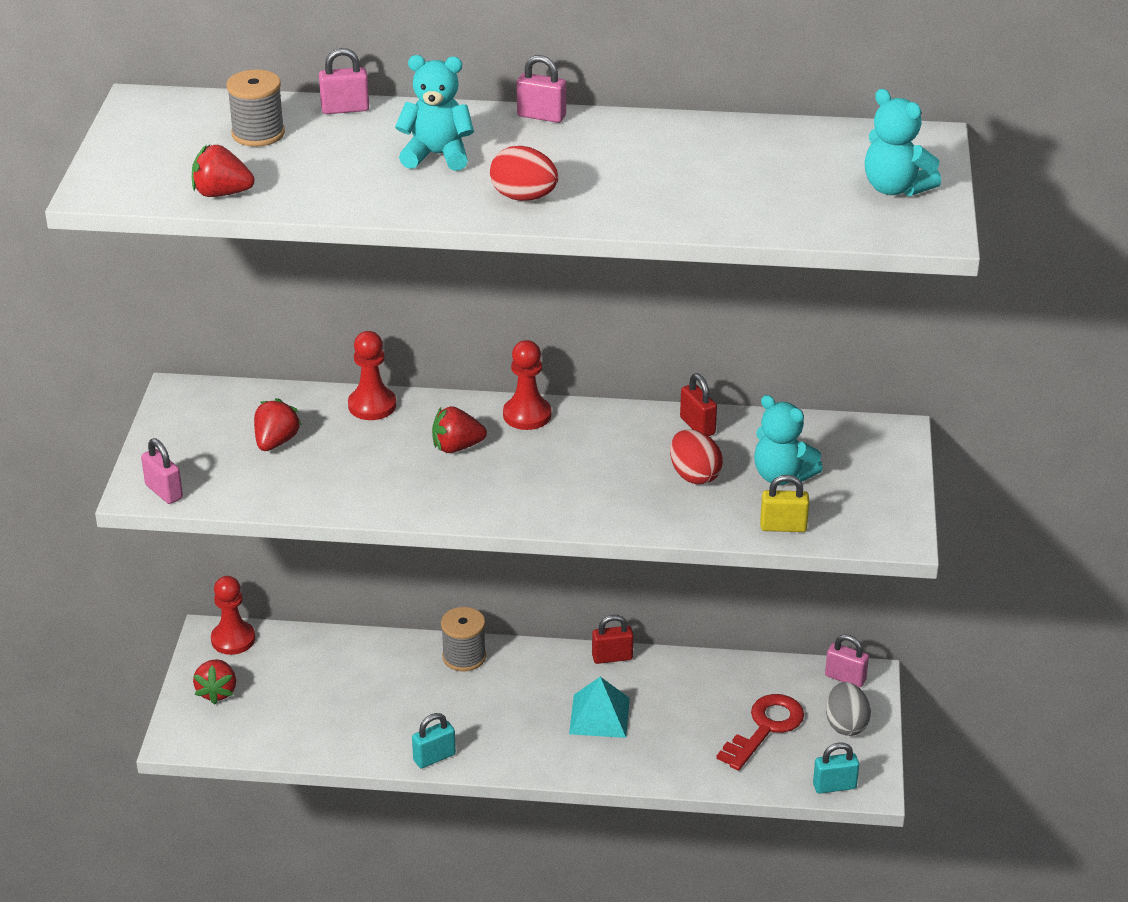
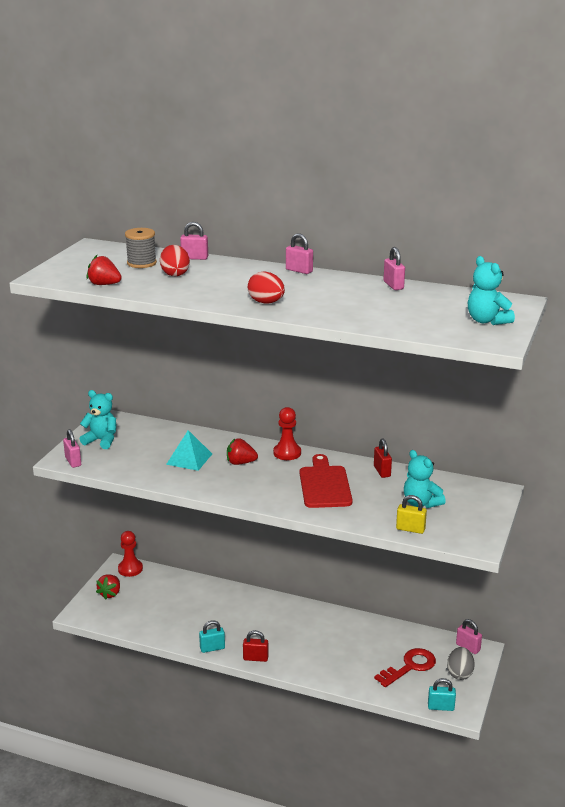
camera: 15 degrees right, 10 degrees down
(276, 442) = (144, 447): red strawberry -> none
(372, 405) = (204, 437): red pawn -> none
(437, 155) = (230, 281): turquoise teddy bear -> turquoise teddy bear (101, 440)
(464, 657) = (250, 598): grey spool -> none
(599, 715) = (314, 642): turquoise pyramid -> turquoise pyramid (189, 459)
(612, 657) = (334, 613): red padlock -> red padlock (255, 658)
(615, 467) = (325, 485): none -> red cutting board
(694, 475) = (369, 495): red egg -> red egg (175, 274)
(714, 130) = (393, 285): none -> pink padlock

